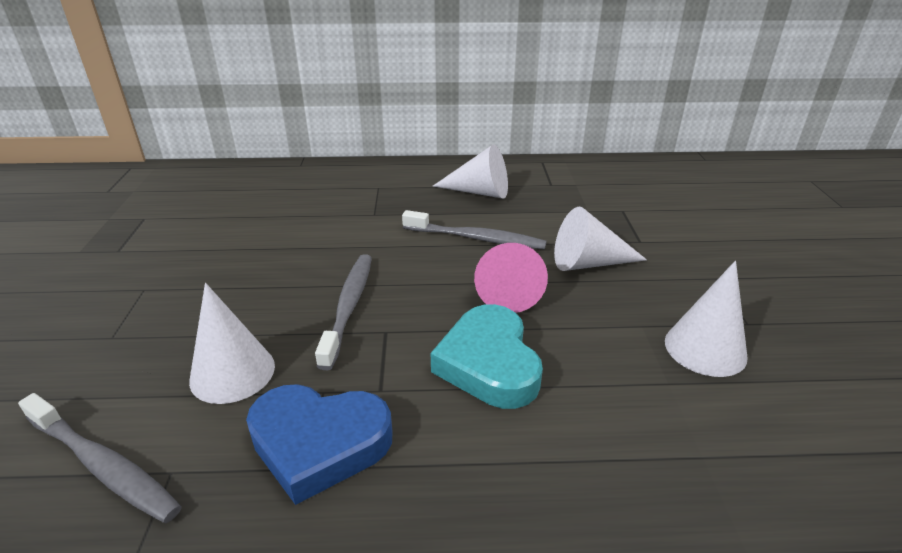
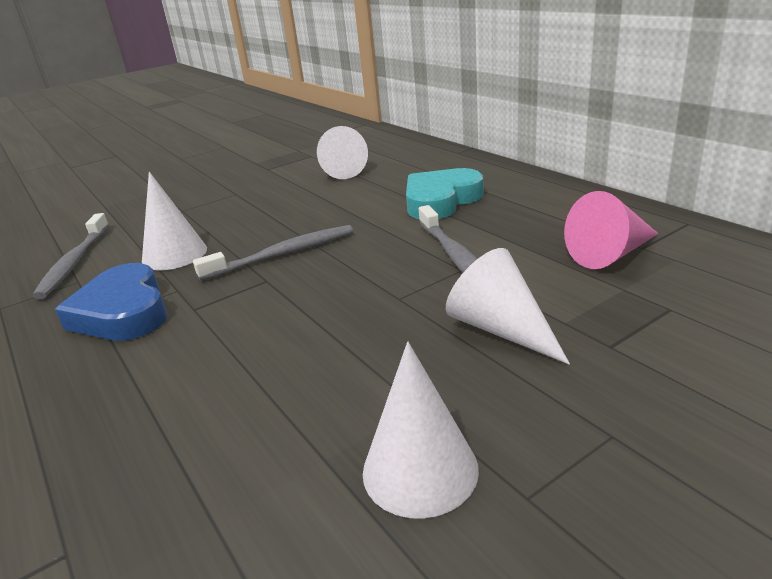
camera: 60 degrees right, 5 degrees down
(479, 192) = (547, 223): white cone -> white cone (341, 170)
(489, 363) = (263, 339): turquoise heart -> turquoise heart (441, 201)
(508, 290) = (386, 305): pink cone -> pink cone (610, 254)

